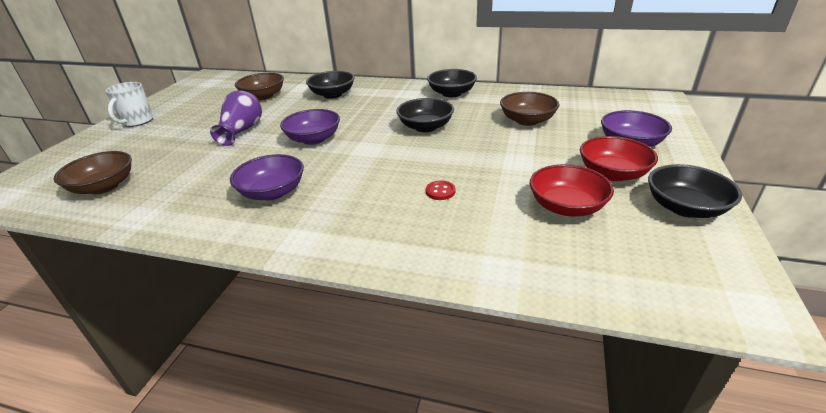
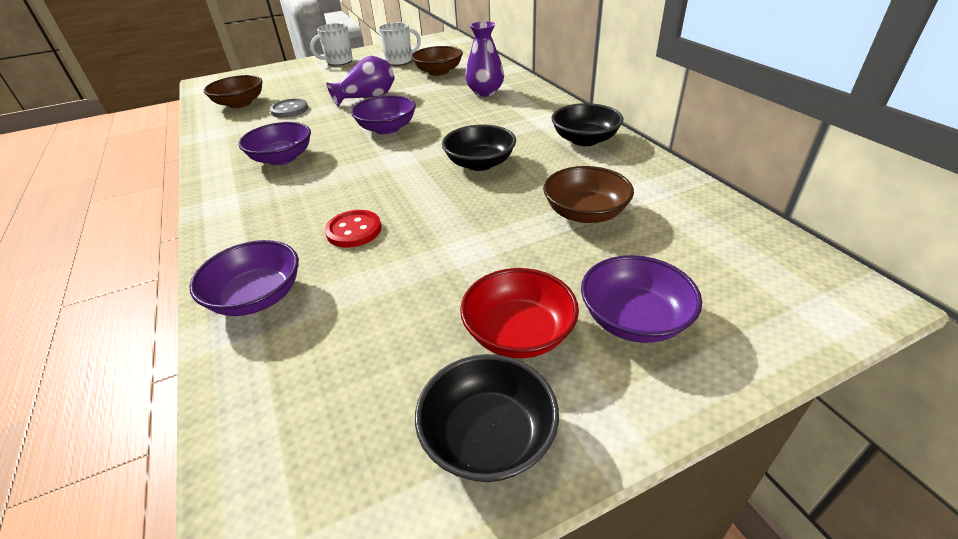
camera: 50 degrees right, 5 degrees up
(183, 166) = (289, 110): none -> grey button
(206, 101) = (400, 61): none -> white mug
(332, 94) = (485, 92): black bowl -> purple vase
(440, 191) = (354, 230): red button -> red button, size x1.54
(474, 252) = (257, 297): none -> purple bowl
(566, 207) = (395, 324): red bowl -> none

